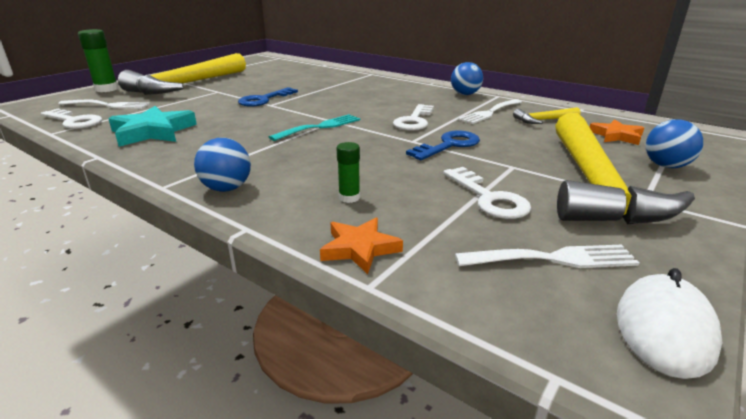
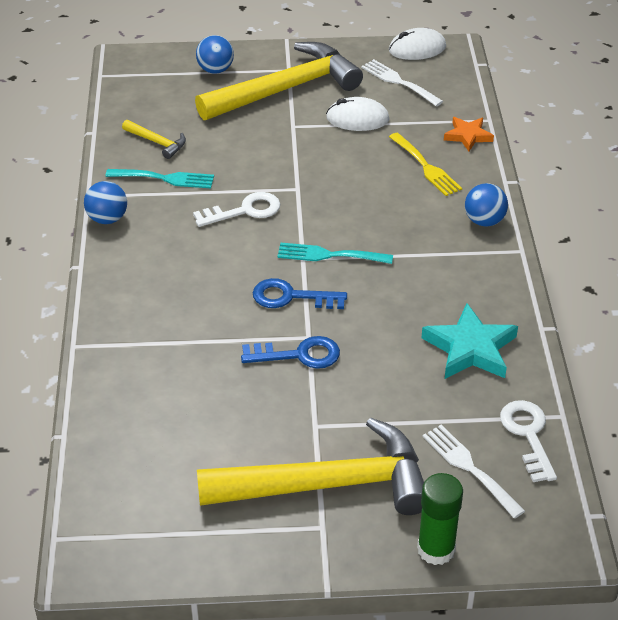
camera: 130 degrees left, 15 degrees up
(349, 197) = (426, 167): green glue stick -> yellow fork
(449, 145) = (285, 167): blue key -> blue key (291, 297)
(489, 198) = (357, 119): white key -> white mouse
(490, 112) = (165, 178): white fork -> turquoise fork
(616, 136) = (164, 99): orange star -> none

